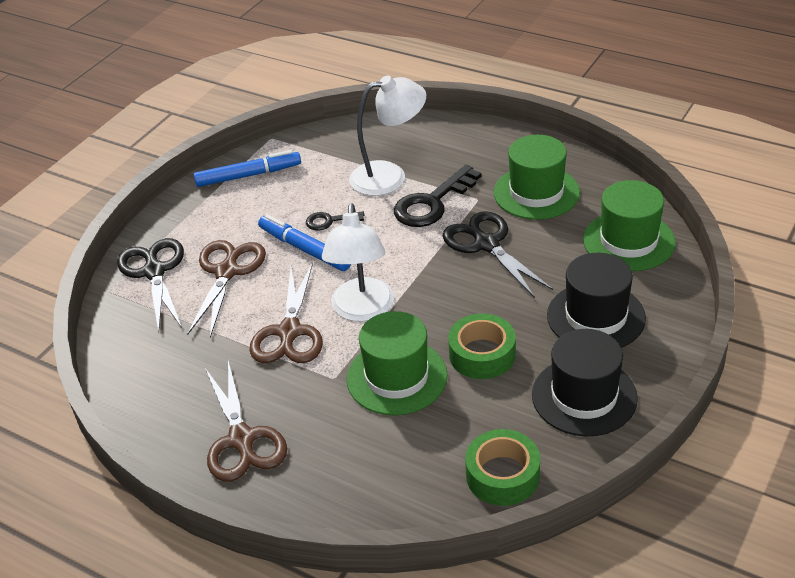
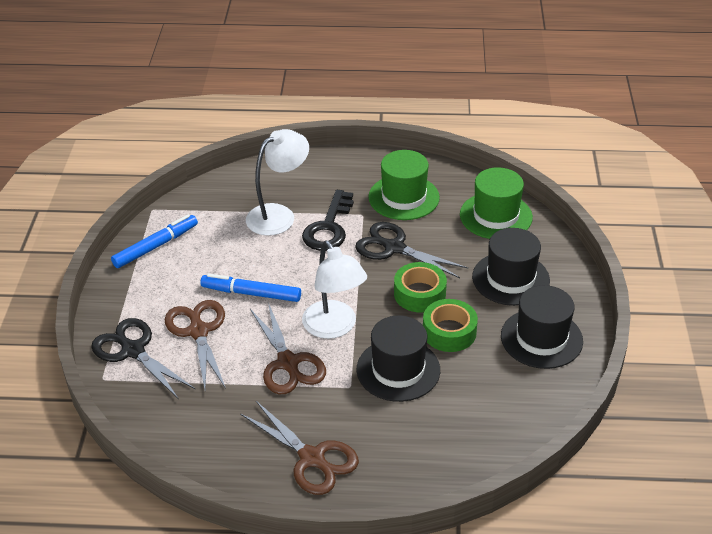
camera: 30 degrees left, 0 degrees up
(329, 221) = (255, 265): black key -> none
(397, 377) = (398, 370): green hat -> black hat
(502, 475) = (524, 414): green tape -> green tape (419, 294)

